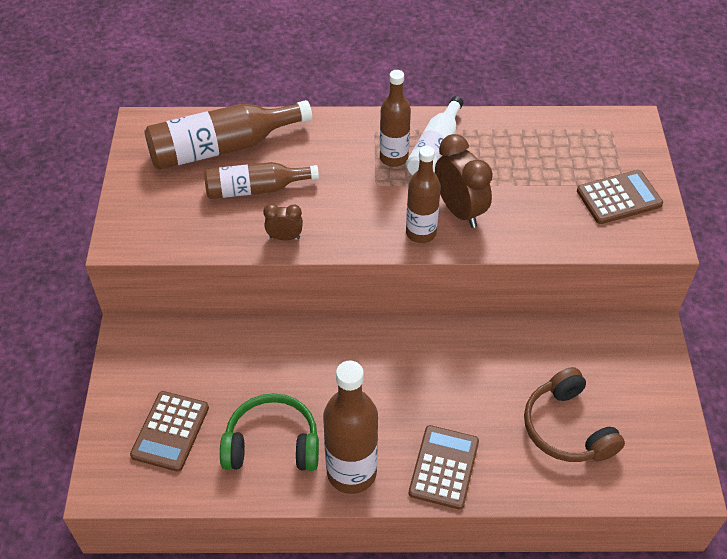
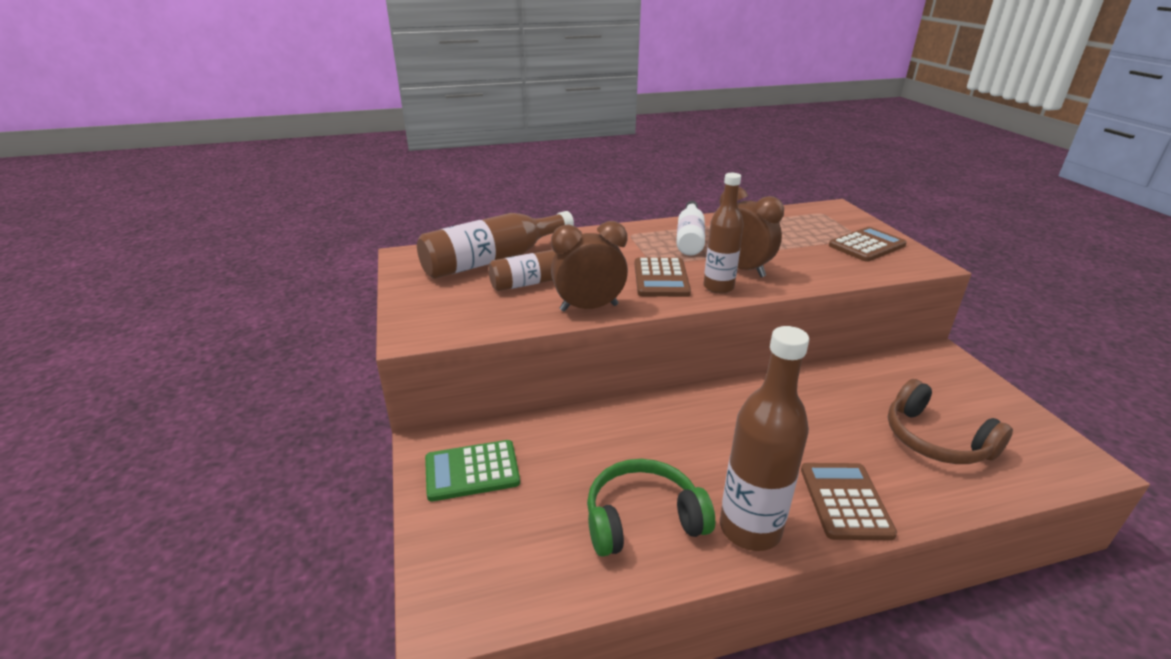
camera: 15 degrees left, 20 degrees down
(156, 367) = (472, 471): none -> green calculator
(170, 431) = (513, 532): brown calculator -> brown calculator (661, 278)
(285, 237) = (589, 308): brown clock -> brown clock, size x1.85
(394, 158) = (658, 247): brown bottle -> none

